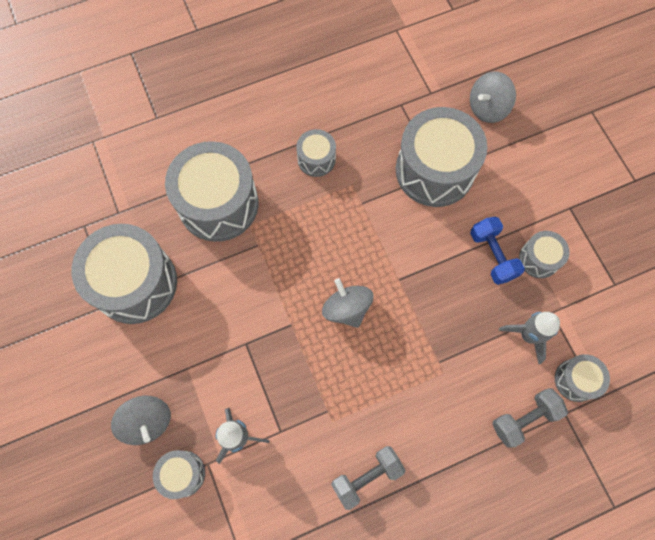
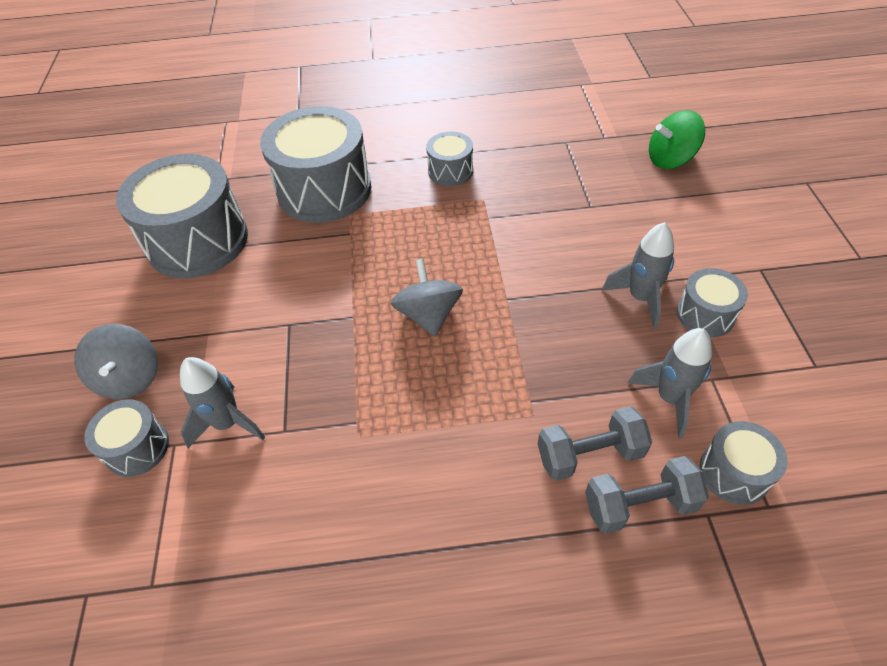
camera: 20 degrees right, 20 degrees down
(367, 477) = (376, 520): grey dumbbell -> grey dumbbell (589, 454)
(434, 170) = (588, 203): grey drum -> none
(487, 108) = (670, 159): grey spinning top -> green spinning top
(492, 255) = (640, 298): blue dumbbell -> grey rocket

